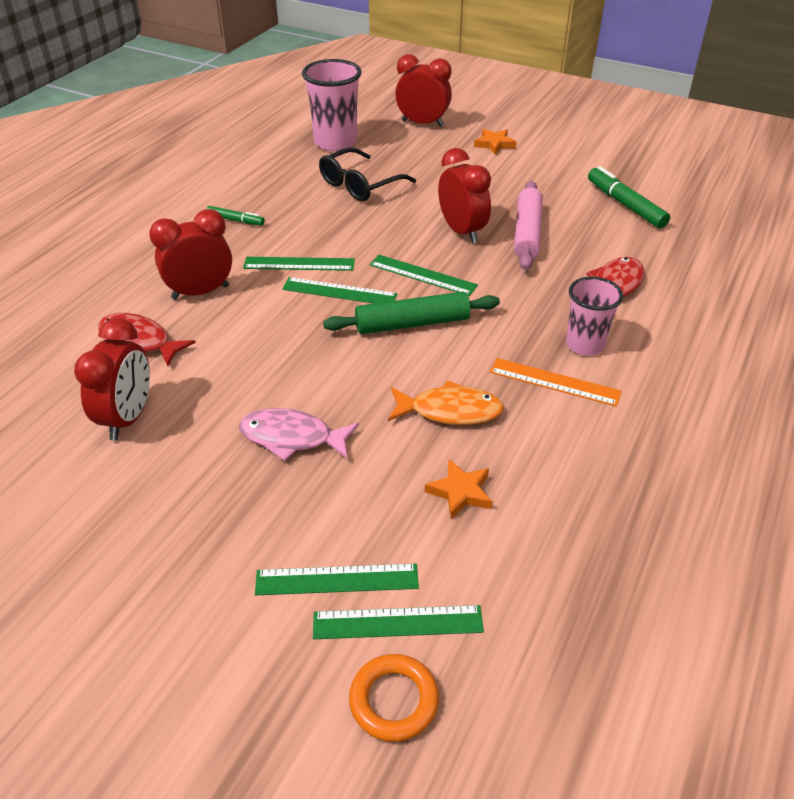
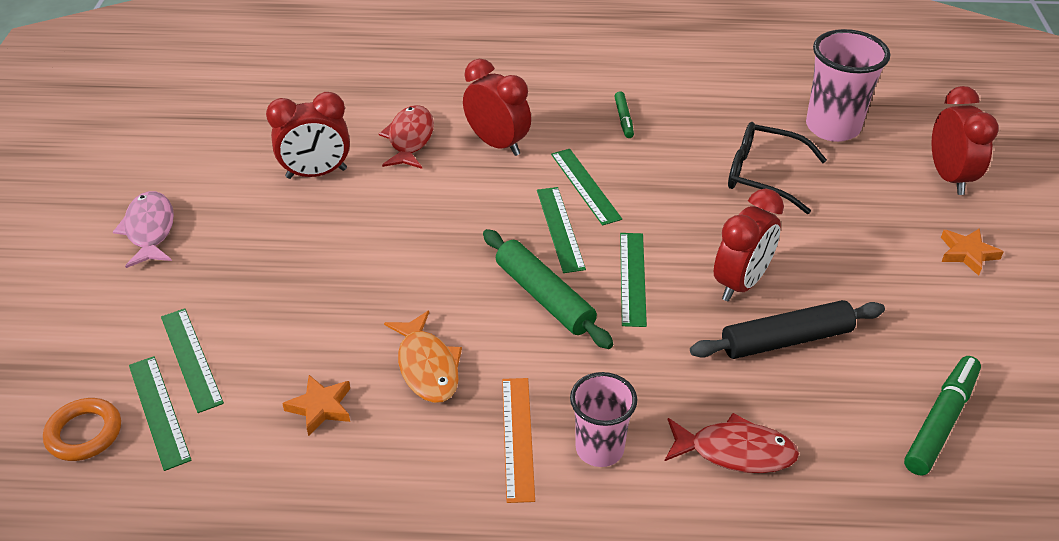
camera: 65 degrees right, 0 degrees up
(292, 437) = (338, 273): pink fish -> pink fish (150, 230)
(527, 233) = (786, 340): pink rolling pin -> black rolling pin

